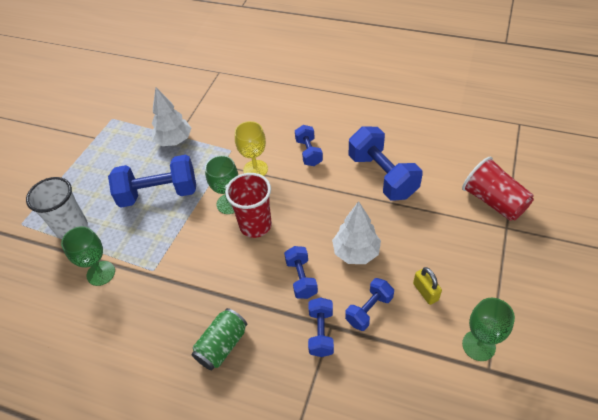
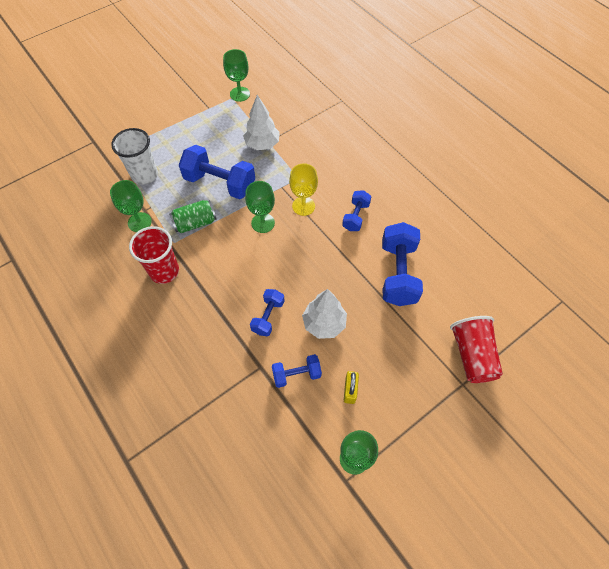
camera: 30 degrees right, 10 degrees up
(117, 111) = (240, 94): none -> green goblet
(222, 345) = (177, 329): green can -> green can (195, 223)
(255, 225) = (268, 253): red cup -> red cup (164, 271)
(321, 332) = (249, 367): blue dumbbell -> none

